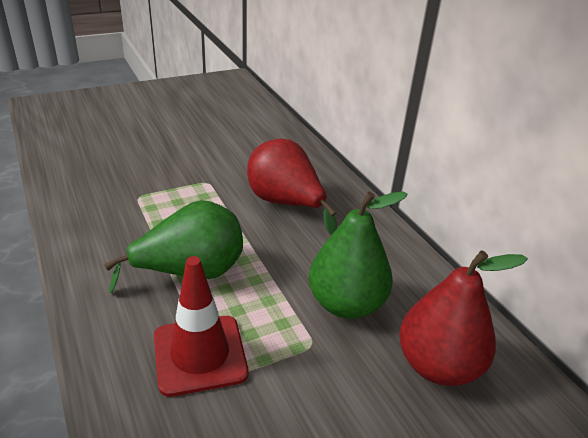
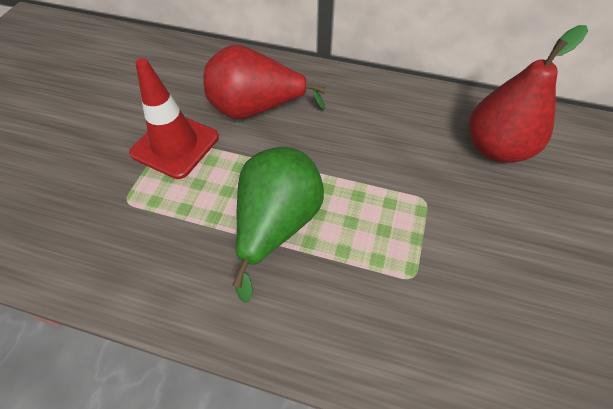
camera: 45 degrees left, 20 degrees up
(200, 354) = (379, 277): red traffic cone -> red traffic cone (175, 145)
(346, 304) = (402, 153): green pear -> none

